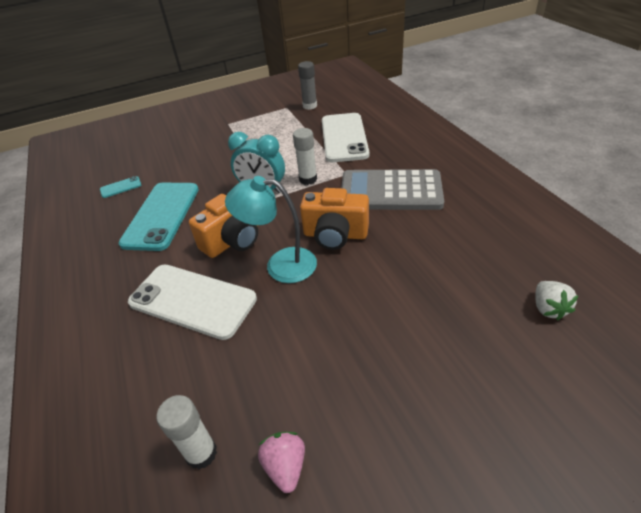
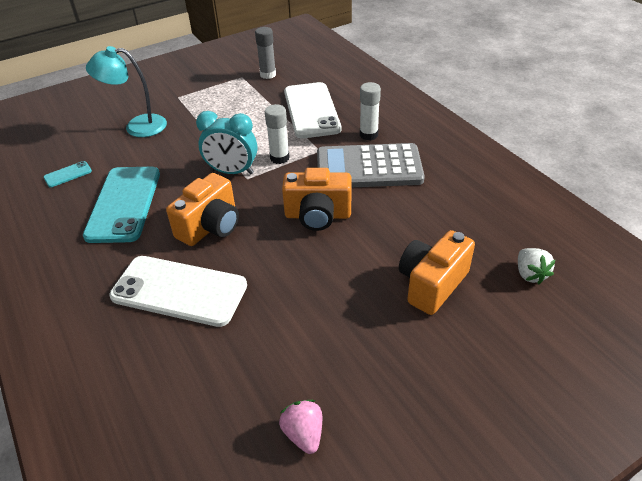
camera: 10 degrees left, 0 degrees up
(201, 453) = (220, 431): white glue stick -> white glue stick (368, 135)
(280, 265) = (265, 249): turquoise lamp -> turquoise lamp (137, 126)
(441, 311) = (432, 284): none -> orange camera

